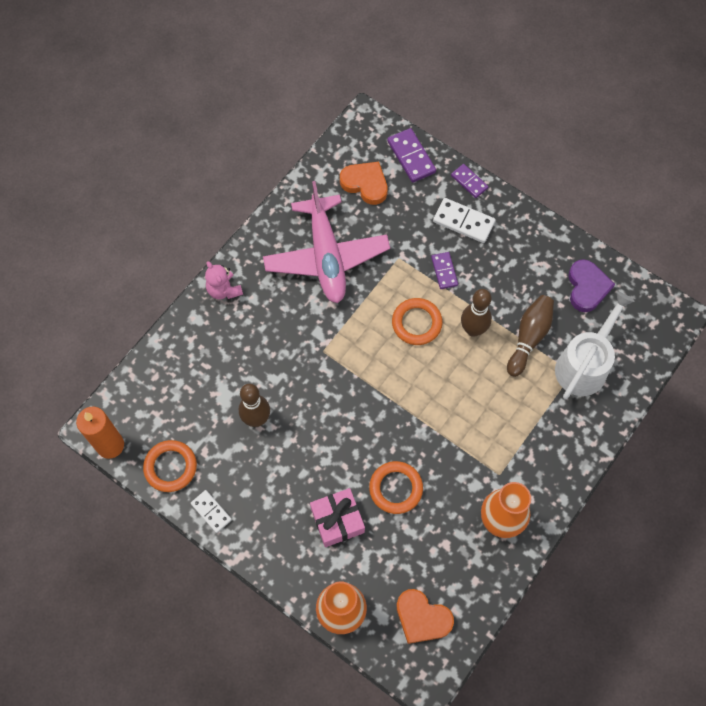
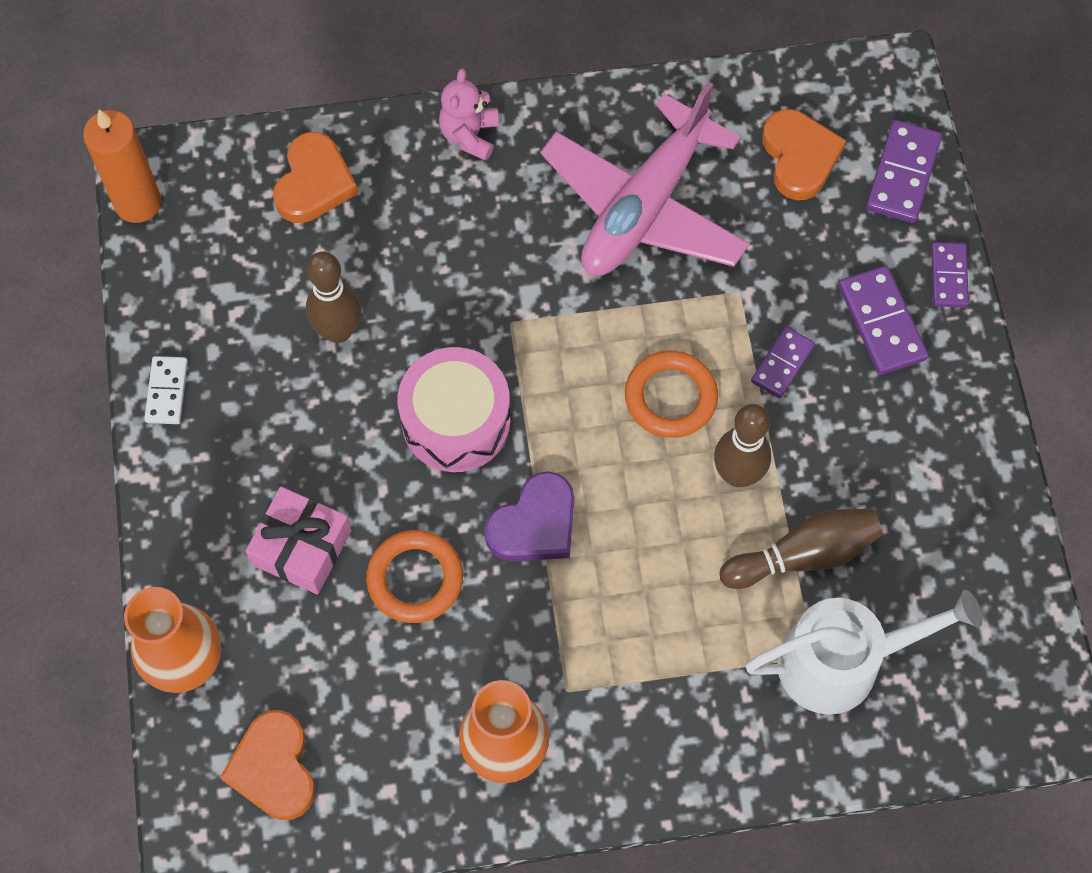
camera: 45 degrees right, 0 degrees up
(170, 467) = (177, 293): orange ring -> none
(179, 368) = (314, 183): none -> orange heart
(344, 410) = (456, 421): none -> pink drum
(463, 222) = (881, 323): white domino -> purple domino
(587, 287) = (962, 564): purple heart -> purple heart (534, 524)

